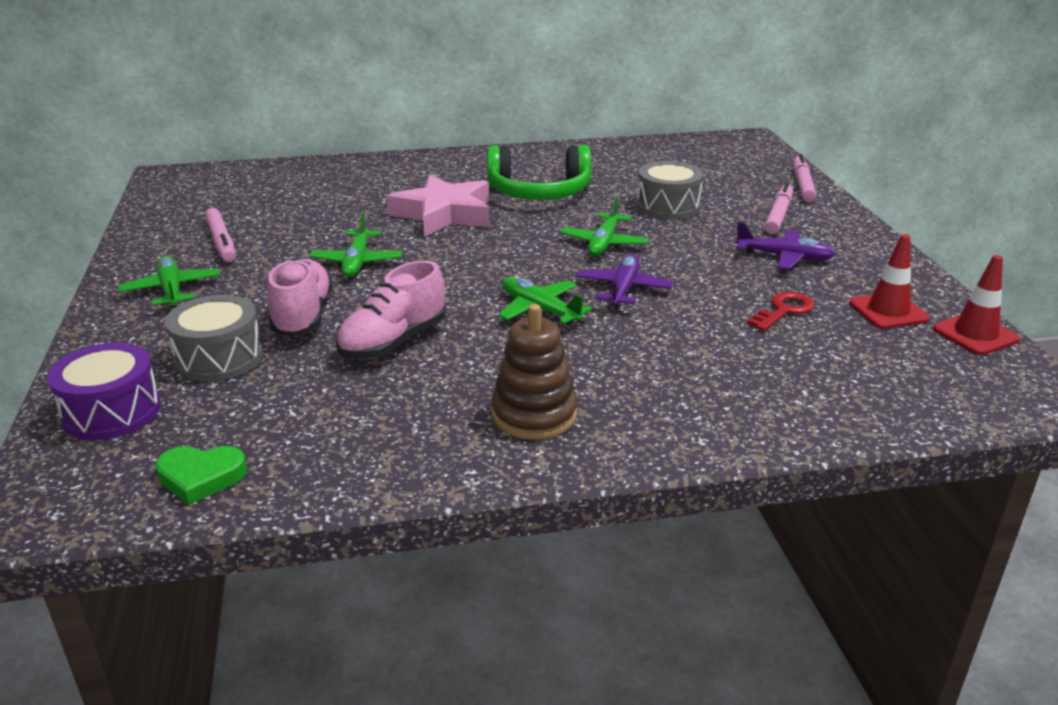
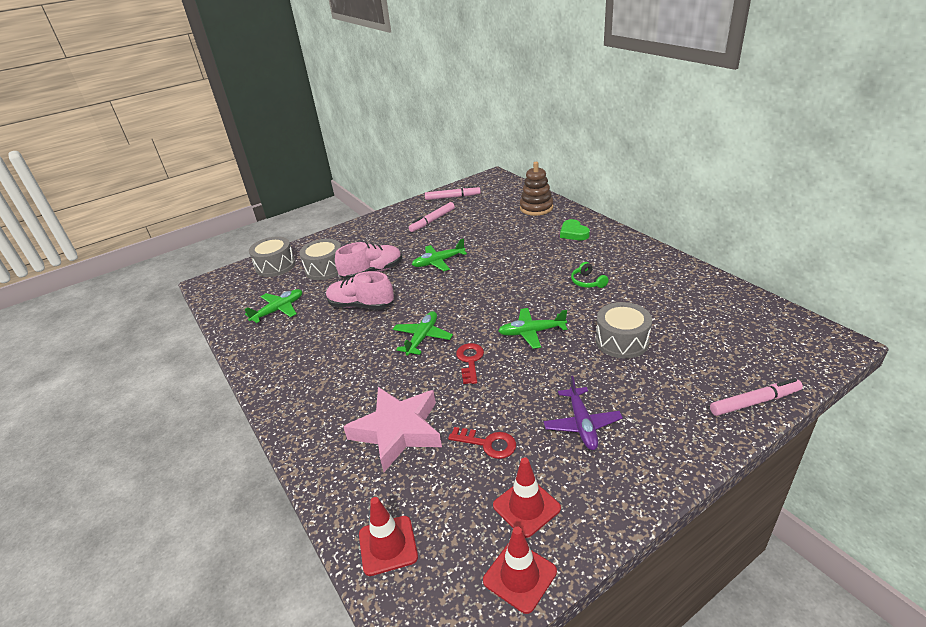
camera: 70 degrees right, 5 degrees up
(111, 412) = (275, 266): purple drum -> grey drum
(172, 290) = (377, 232): green plane -> green plane (278, 310)
(201, 477) = (237, 305): green heart -> green heart (573, 233)
(444, 214) = (521, 263): pink star -> pink star (398, 431)
(534, 415) = (310, 373): brown stacking toy -> brown stacking toy (536, 208)
(539, 192) = (587, 282): green headphones -> green headphones, size x0.44
(623, 289) = (470, 360): purple plane -> red key
(778, 215) = (665, 402): pink marker -> pink marker (452, 197)
(916, 401) = (388, 545): none -> red traffic cone

